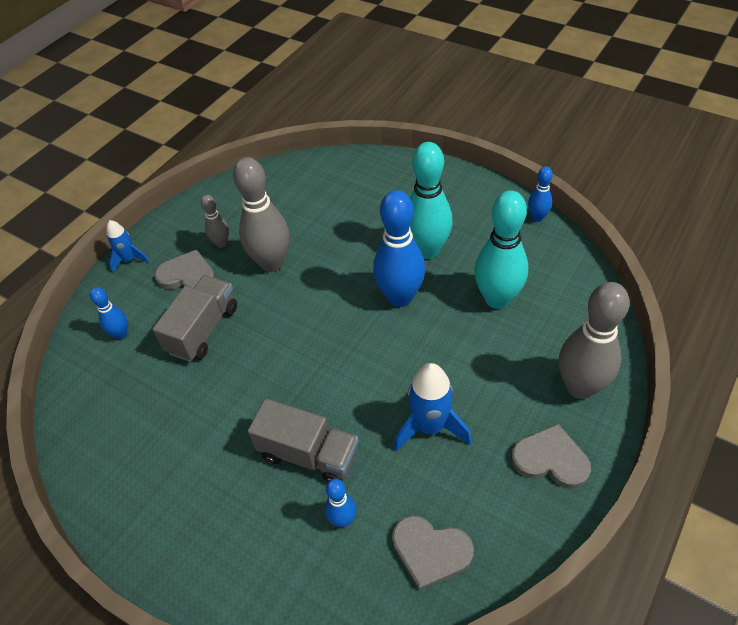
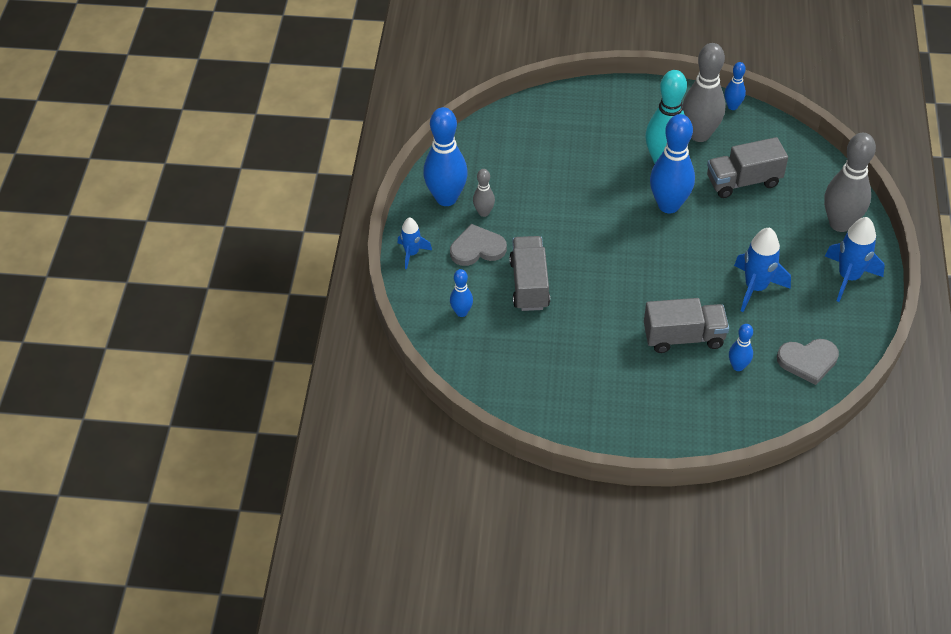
camera: 30 degrees left, 0 degrees up
(201, 219) = (446, 198): none -> blue bowling pin
(271, 263) = (542, 214): grey bowling pin -> grey bowling pin (699, 134)
(497, 299) = (743, 181): turquoise bowling pin -> grey truck
(550, 459) = (848, 277): grey heart -> blue rocket

